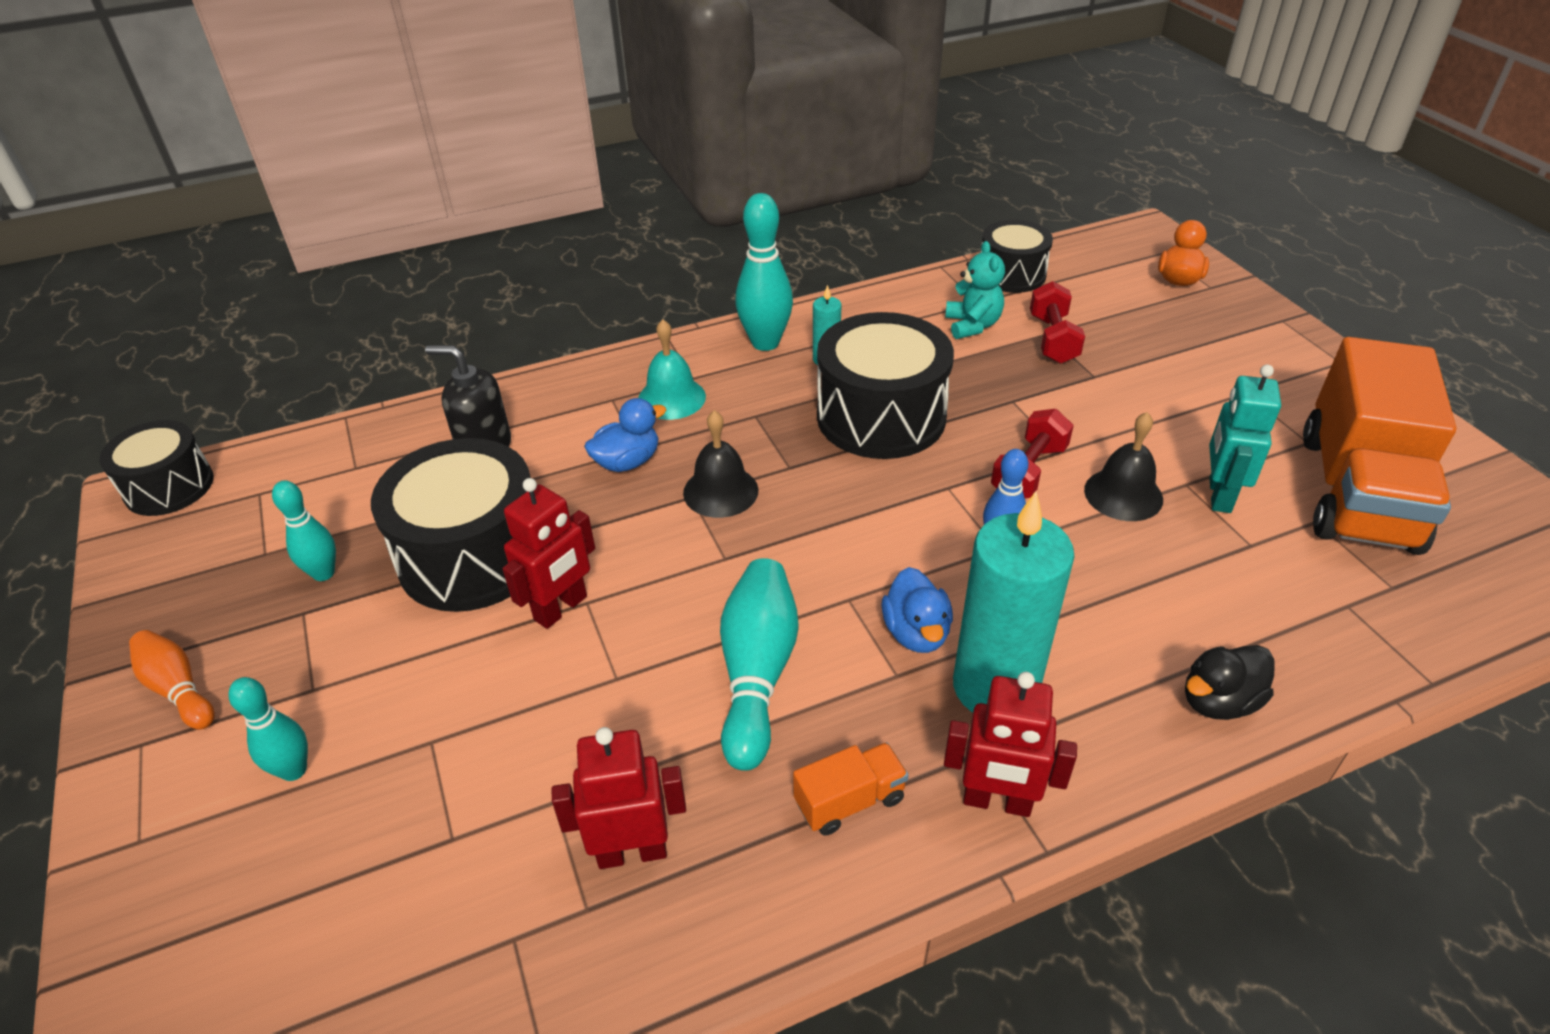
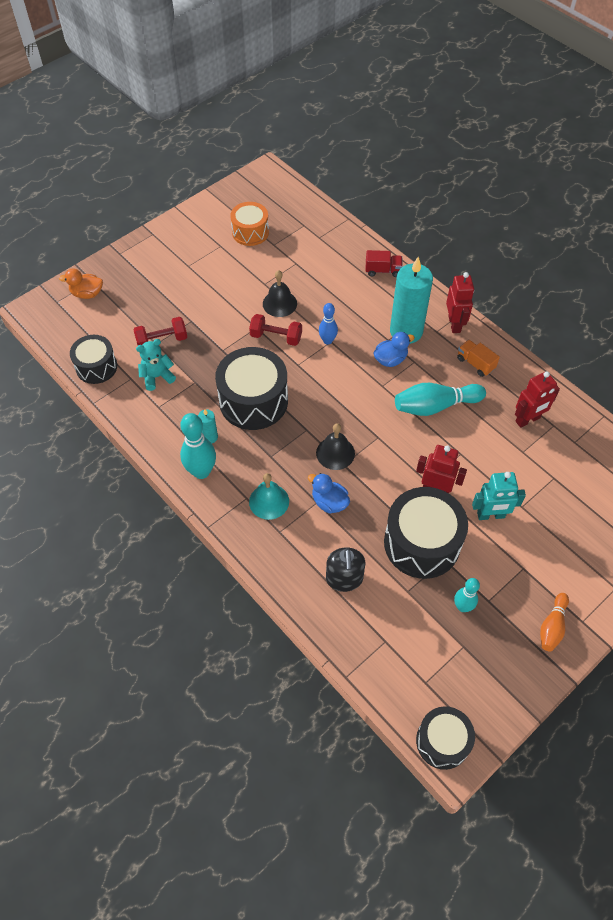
camera: 110 degrees left, 15 degrees up
(294, 770) = (560, 550): turquoise bowling pin -> none
(632, 852) = (528, 420): red robot -> red robot turned 90 degrees counterclockwise
(1218, 701) = (383, 270): black duck -> red truck
(1219, 495) = (268, 273): turquoise robot -> turquoise robot (491, 515)
(1357, 492) = (250, 232): orange truck -> orange drum

